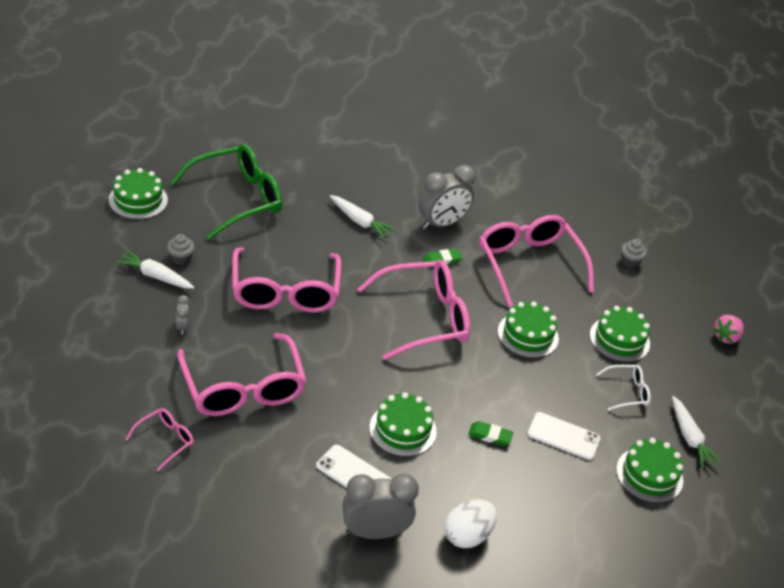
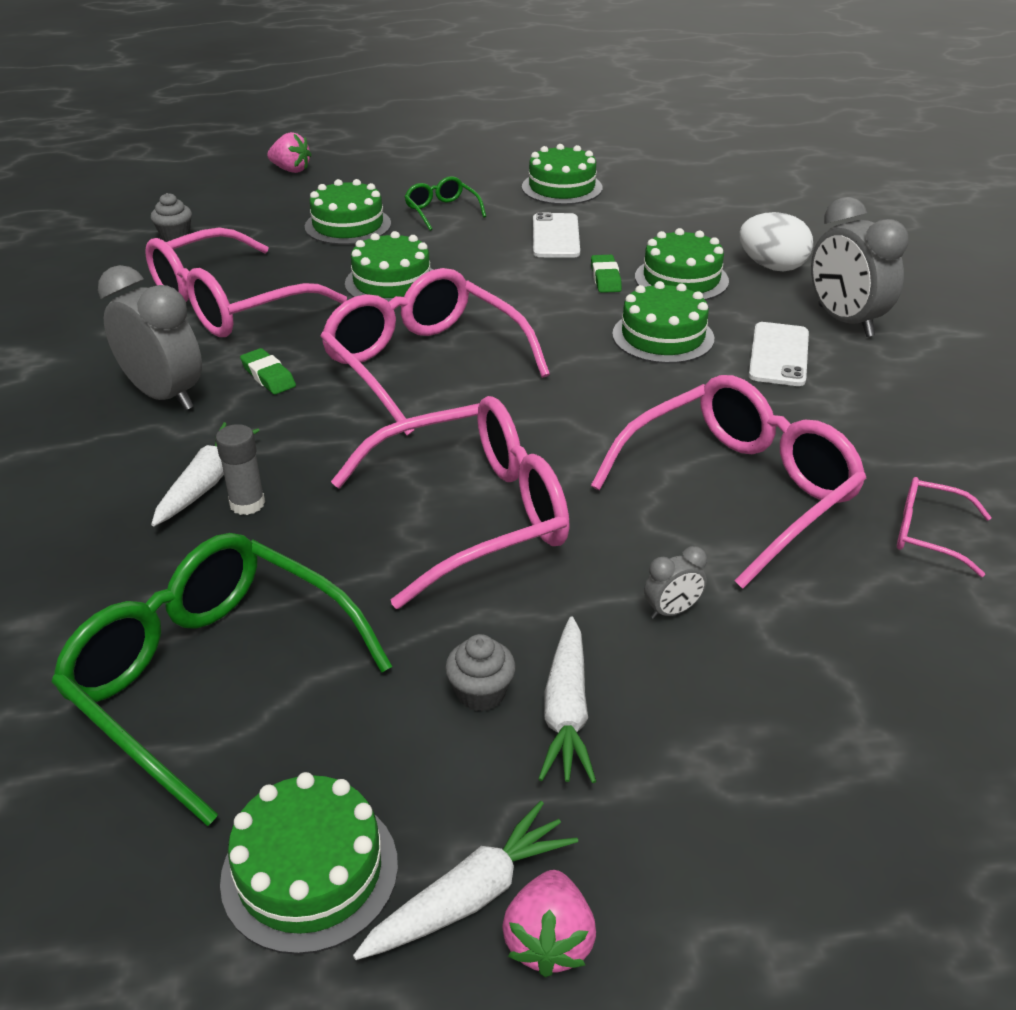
camera: 105 degrees left, 5 degrees down
(74, 238) = (549, 941): none -> pink strawberry
(337, 229) = (247, 504): none -> grey glue stick
(471, 474) = (681, 279): none -> green cake
(627, 392) = (441, 211): white glasses -> green glasses
(690, 438) = (482, 174): white carrot -> white carrot (470, 896)

